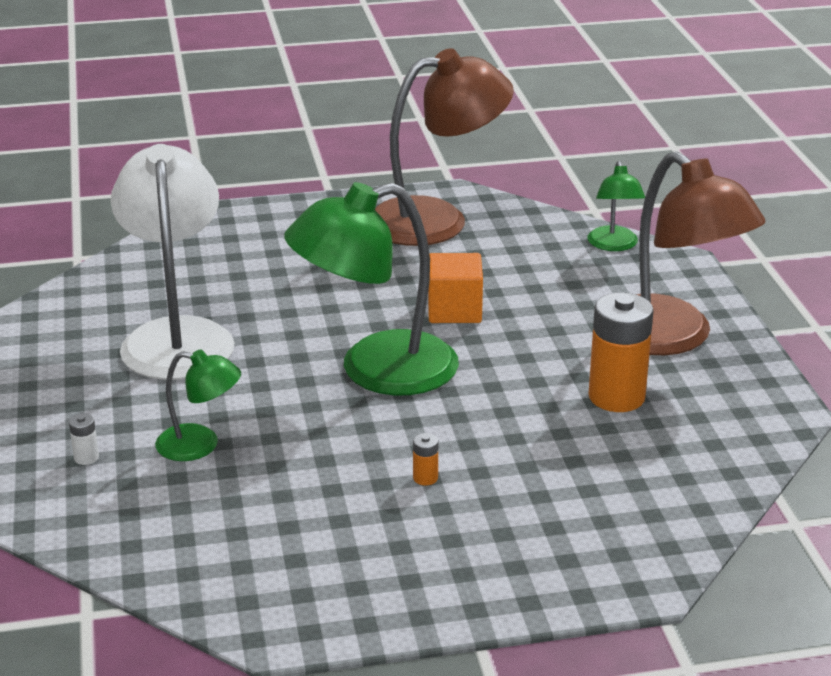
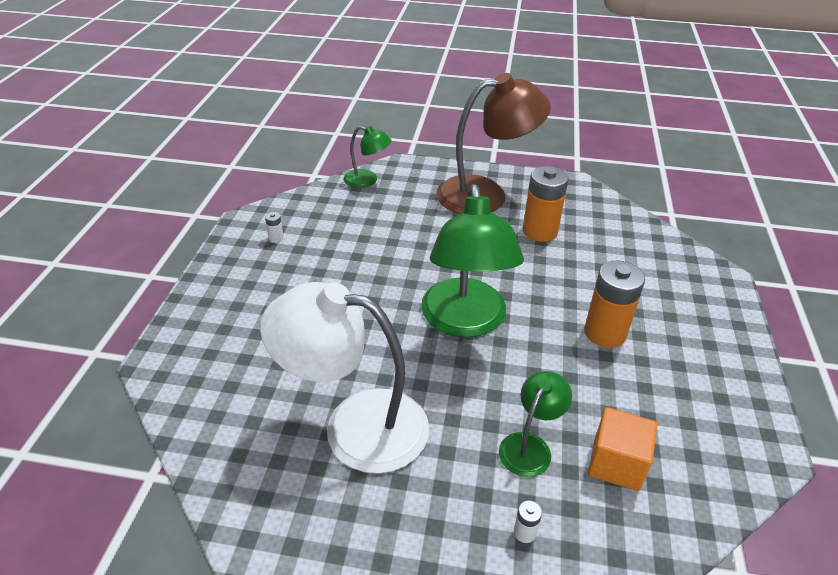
camera: 70 degrees left, 10 degrees up
(425, 478) = (605, 333): orange battery -> orange battery, size x2.43
(437, 220) = (276, 238): brown lamp -> white battery
(454, 310) = (406, 264): orange cube -> orange cube (616, 463)

